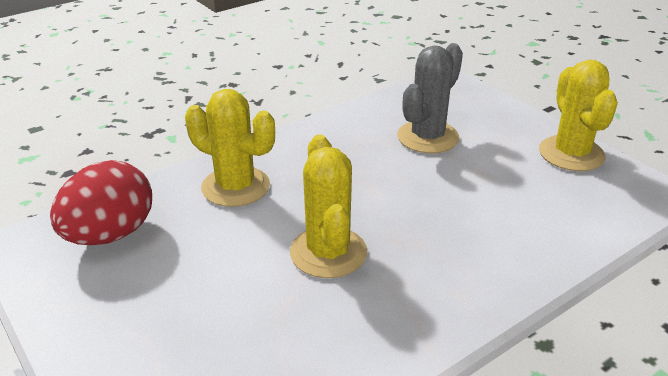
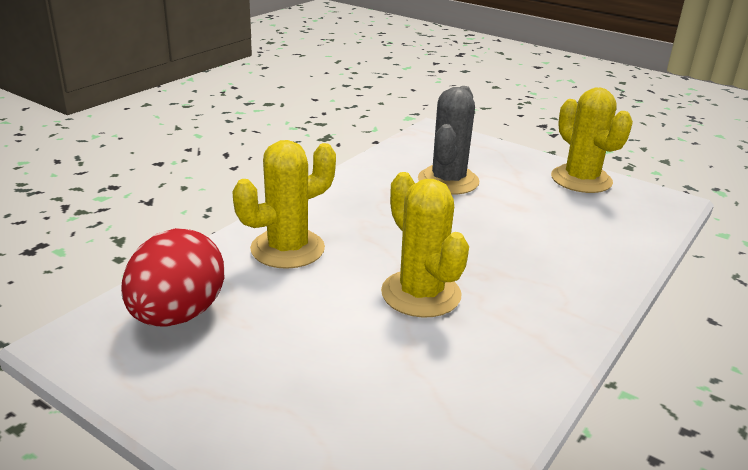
camera: 20 degrees left, 5 degrees down
(235, 187) = (287, 249): yellow cactus -> yellow cactus turned 45 degrees counterclockwise

